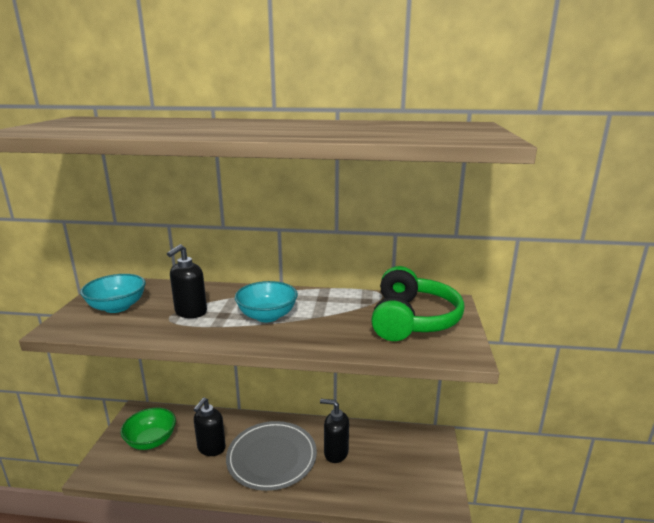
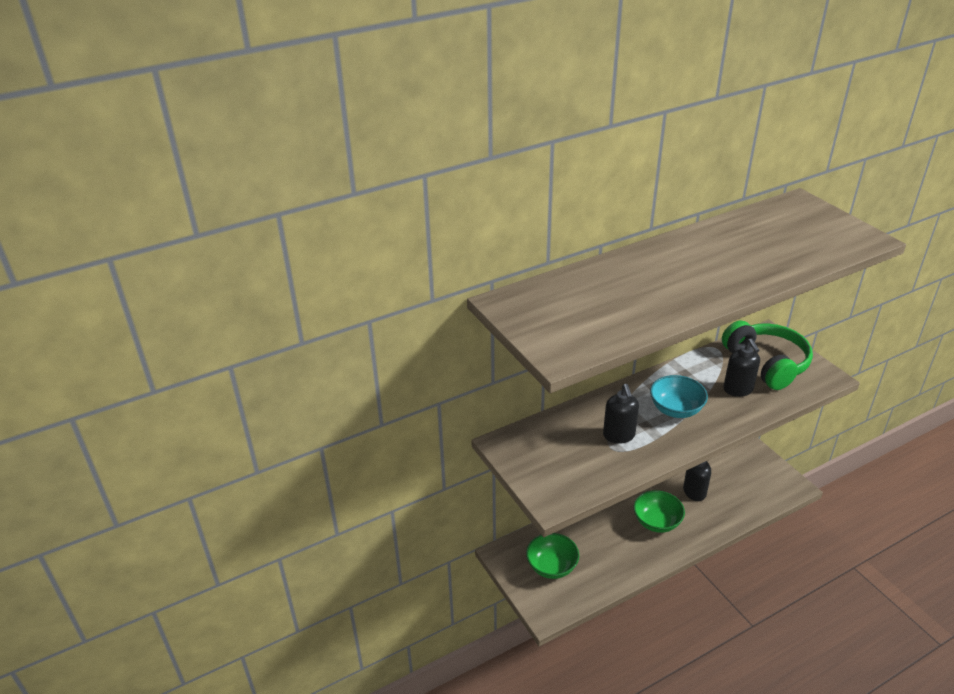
camera: 35 degrees left, 15 degrees up
(117, 307) = (555, 461): turquoise bowl -> none
(211, 448) = (605, 543): black soap dispenser -> black soap dispenser (738, 390)
(272, 457) = (656, 522): grey plate -> green bowl

